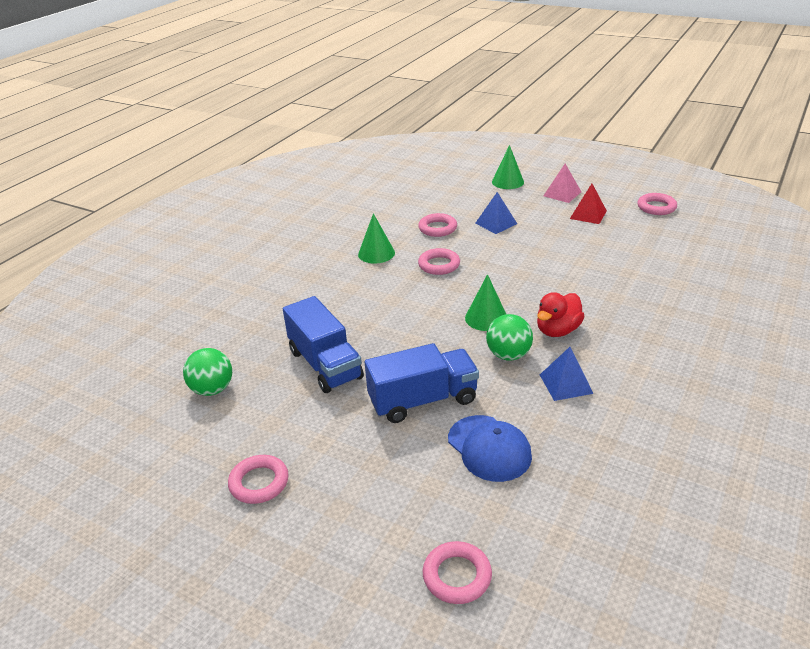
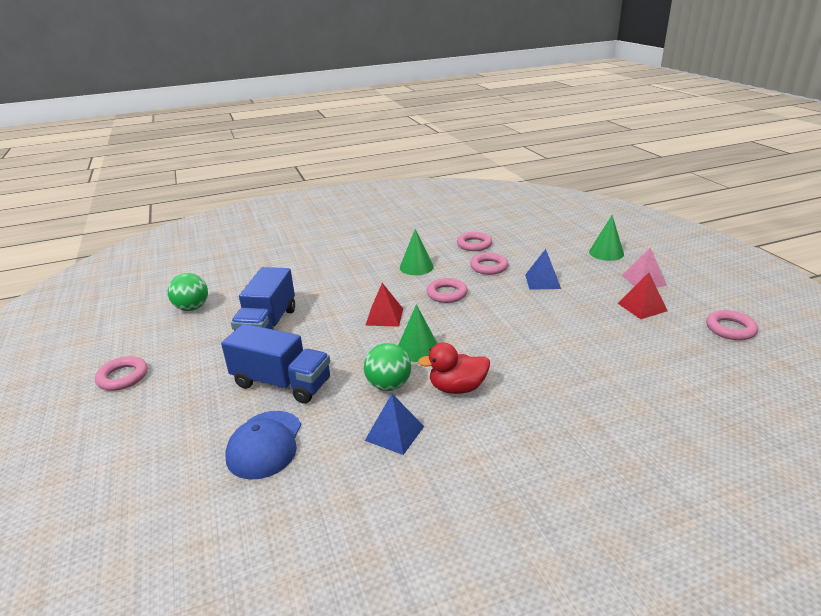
camera: 40 degrees right, 5 degrees down
(418, 306) = (384, 316): none -> red pyramid
(457, 576) = (105, 517): pink ring -> pink ring (474, 244)

